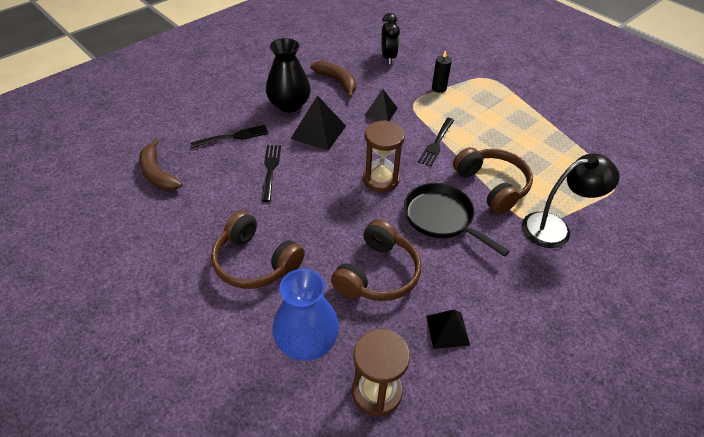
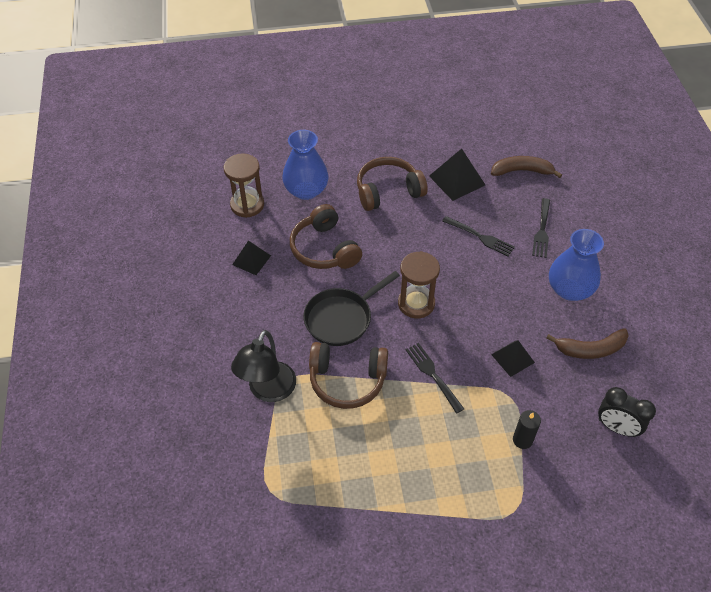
camera: 125 degrees right, 5 degrees up
(289, 105) = (569, 289): black vase -> blue vase
(318, 132) = (511, 292): black pyramid -> black pyramid (457, 180)
(442, 218) = (341, 318): black pan -> black pan turned 150 degrees clockwise

